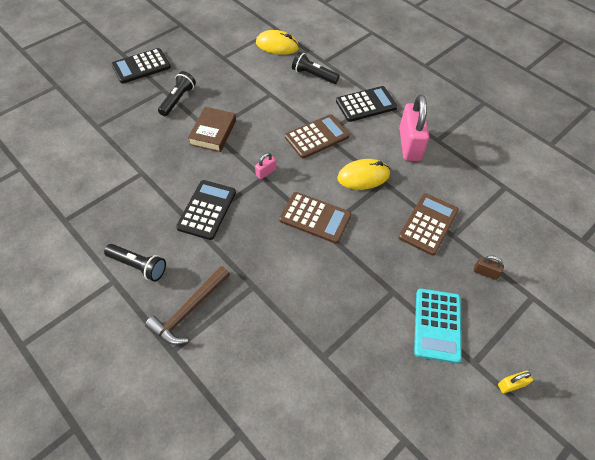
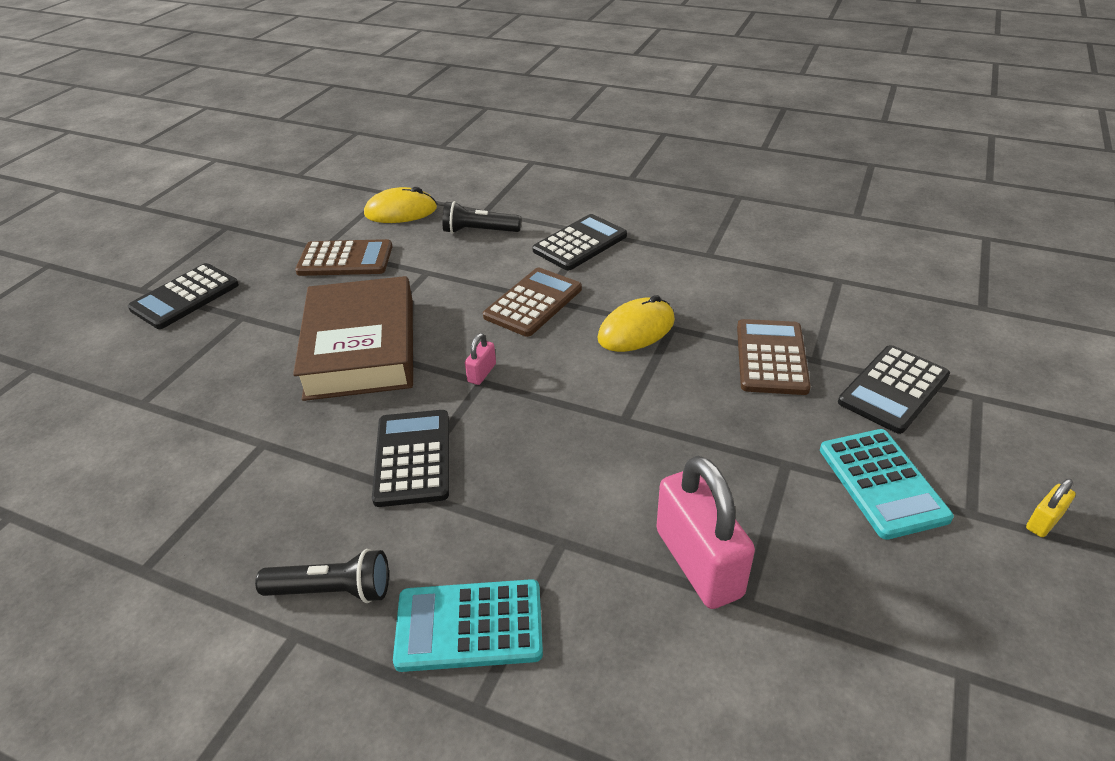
camera: 20 degrees left, 15 degrees down
(178, 100) = (275, 322): black flashlight -> none
(189, 310) = (469, 626): brown hammer -> turquoise calculator
(213, 132) = (361, 348): brown book -> brown book, size x1.77
(315, 218) = (600, 407): brown calculator -> brown calculator (345, 259)
(409, 144) = (675, 271): pink padlock -> pink padlock (698, 562)
(485, 272) = (893, 389): brown padlock -> black calculator

